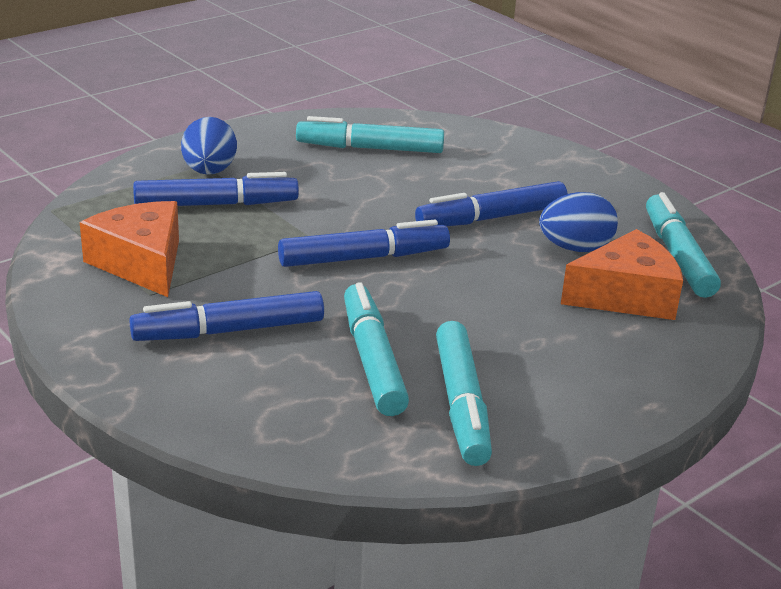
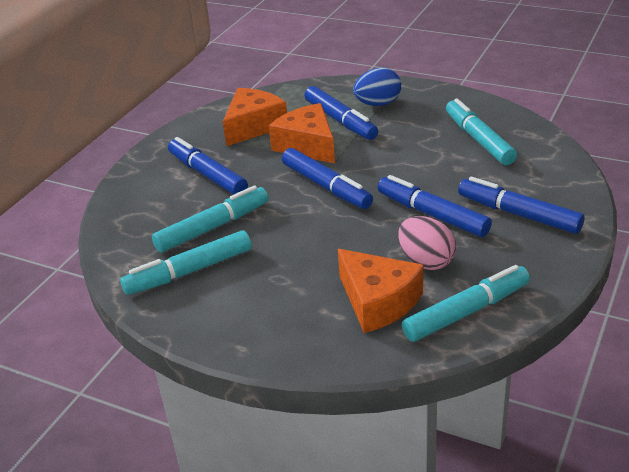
camera: 70 degrees right, 5 degrees up
(248, 241) = (307, 145): none -> orange cheese
(534, 178) = (518, 214): none -> blue marker
(575, 248) = (426, 261): blue egg -> pink egg

